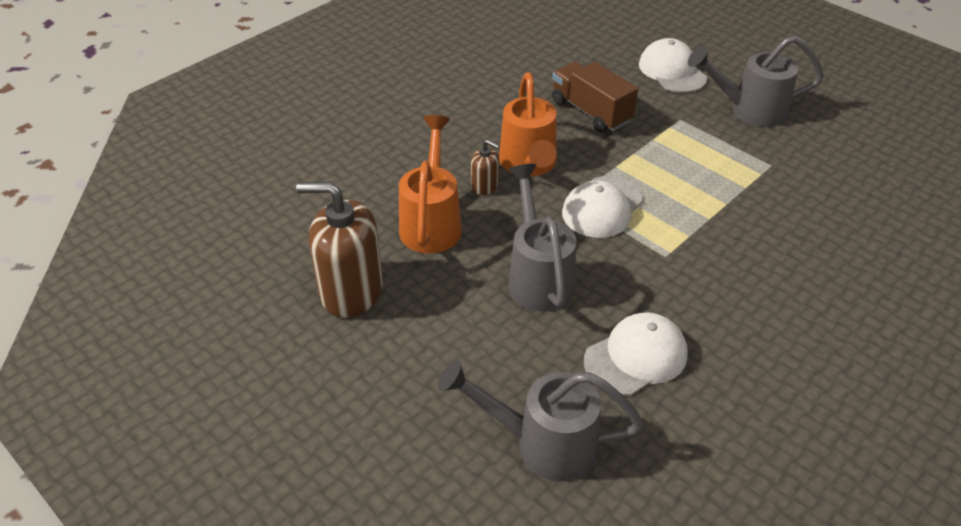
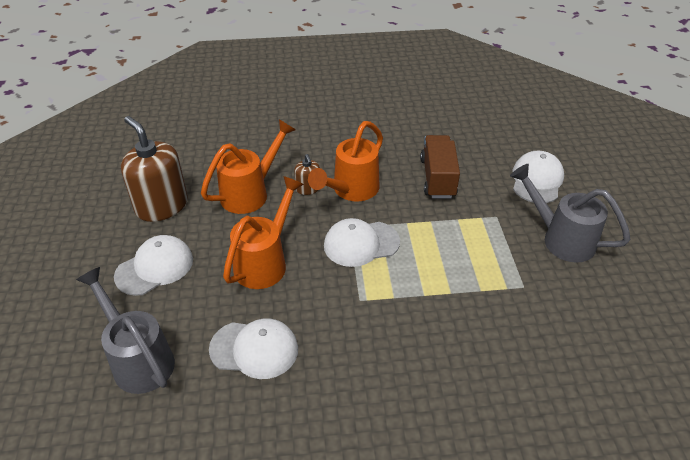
camera: 40 degrees right, 0 degrees up
(434, 353) = (155, 267): none -> white cap
(538, 276) = (265, 261): grey watering can -> orange watering can

